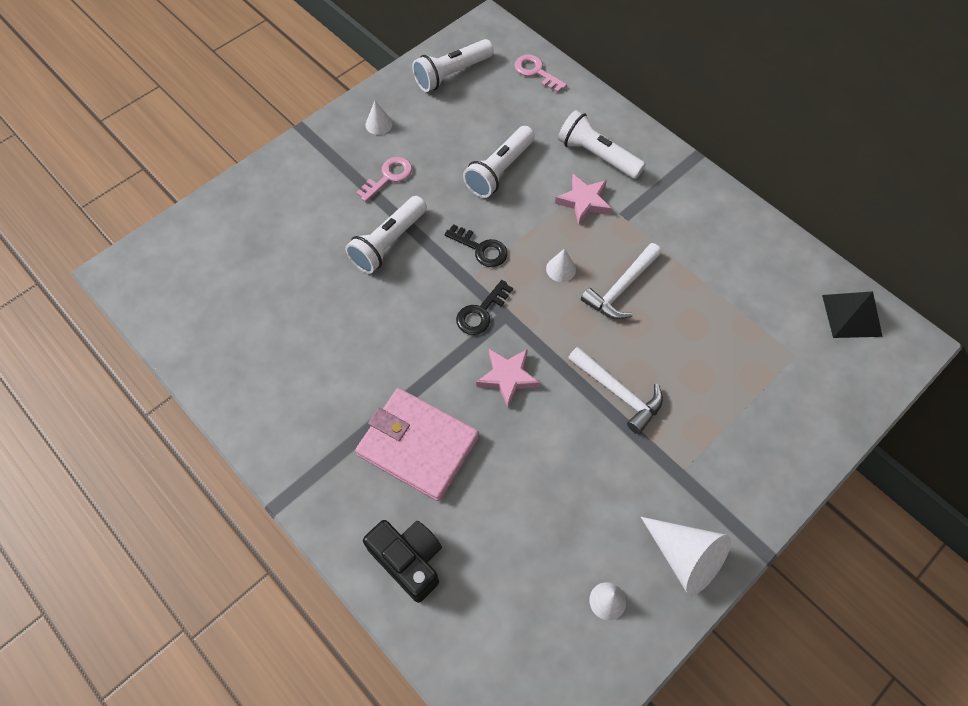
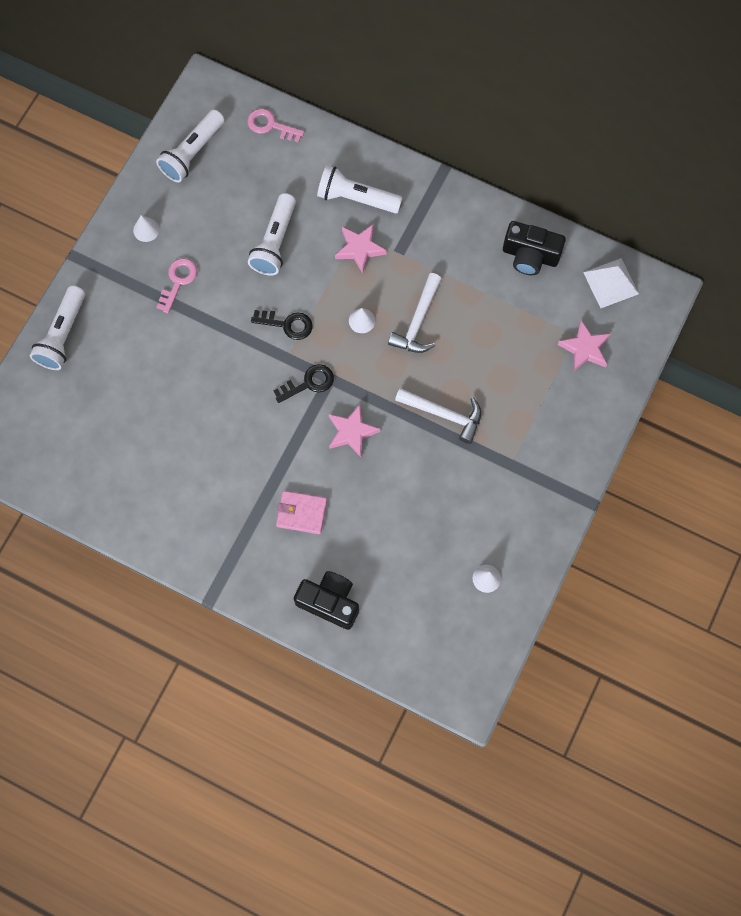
camera: 20 degrees left, 10 degrees up
(388, 243) = (205, 346): white flashlight -> white flashlight (63, 335)
(418, 446) = (301, 513): pink wallet -> pink wallet, size x0.56
(481, 312) = (309, 383): black key -> black key turned 135 degrees counterclockwise
(684, 557) = (533, 526): white cone -> none
(766, 261) = (530, 255): none -> black camera
(803, 374) = (584, 348): none -> pink star
(852, 315) = (611, 283): black pyramid -> white pyramid

